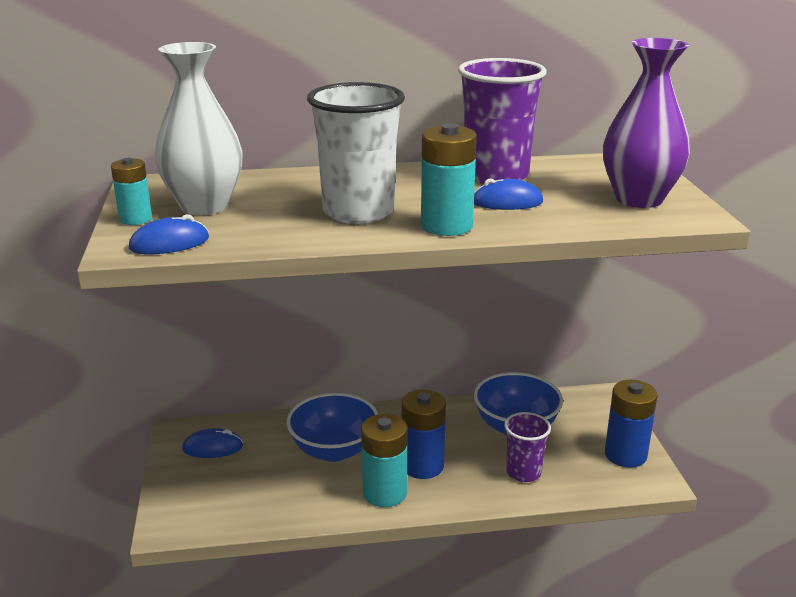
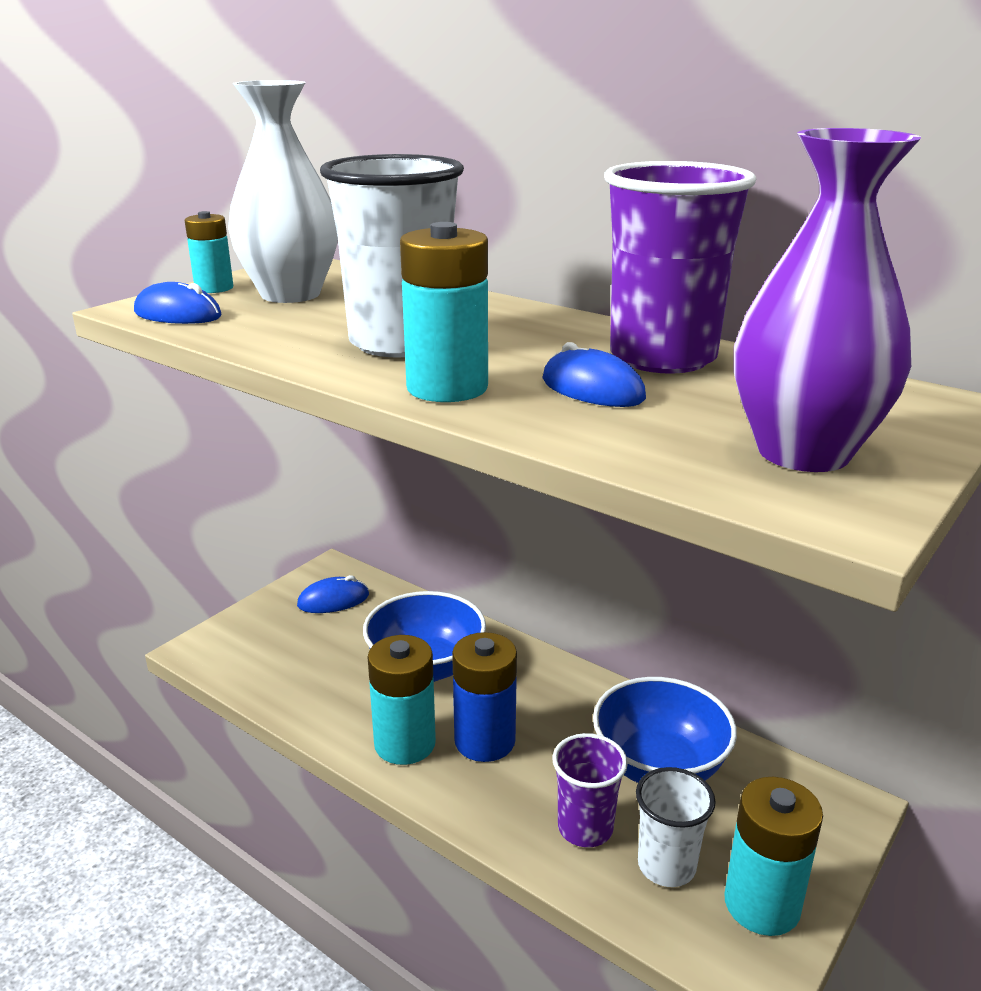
camera: 45 degrees right, 0 degrees up
(213, 447) = (333, 600): blue mouse -> blue mouse turned 60 degrees counterclockwise
(575, 465) = (666, 866): none -> white cup
(625, 455) = (762, 904): blue battery -> turquoise battery

